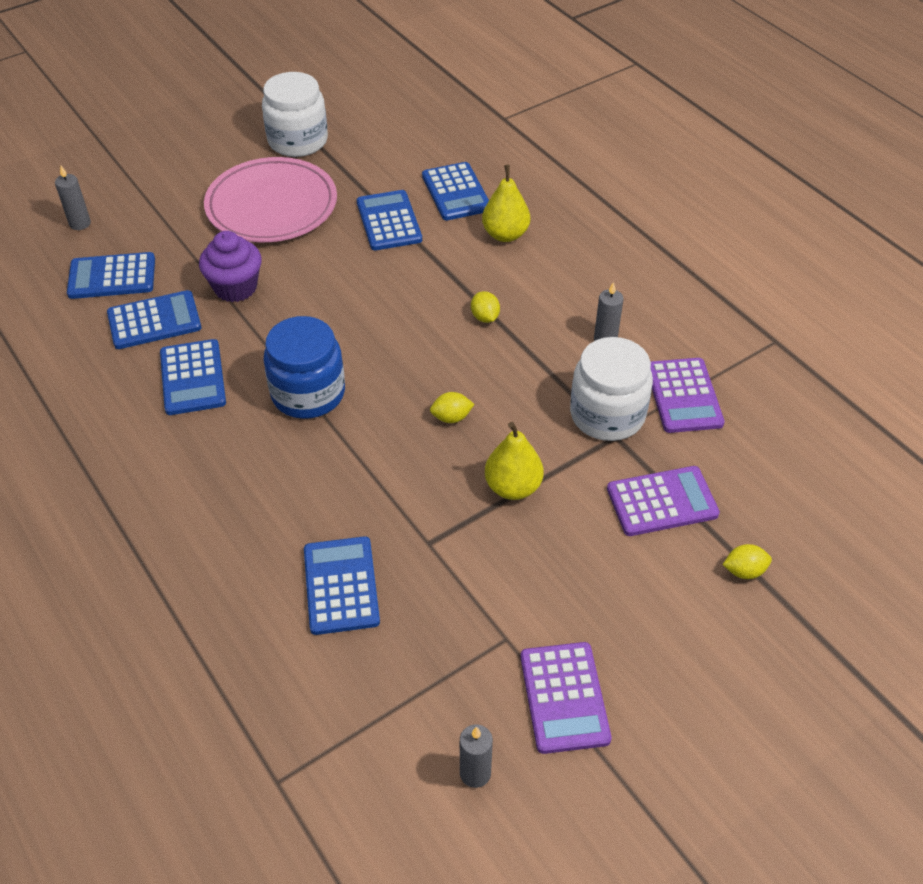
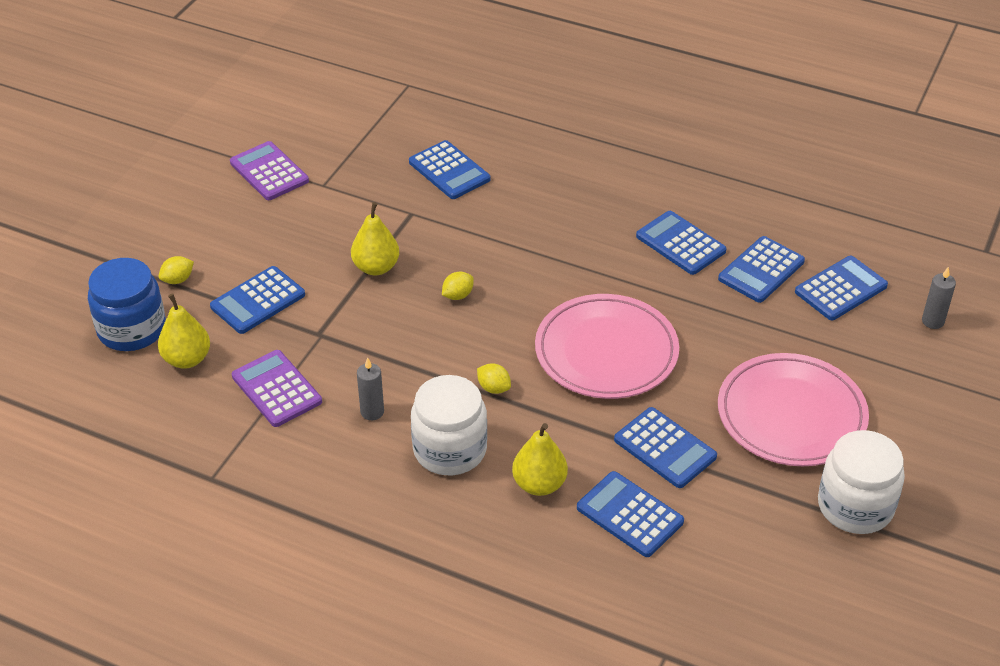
camera: 150 degrees right, 5 degrees down
(235, 287) = (730, 323): purple cupcake -> none
(308, 393) = (583, 268): blue jar -> blue jar (132, 329)
(363, 308) = (606, 352): none -> pink plate
(475, 773) = (302, 124): grey candle -> none
(607, 415) = (334, 347): white jar -> white jar (450, 449)
(662, 502) = (258, 301): purple calculator -> blue calculator
(763, 464) = (187, 359): none -> yellow pear

